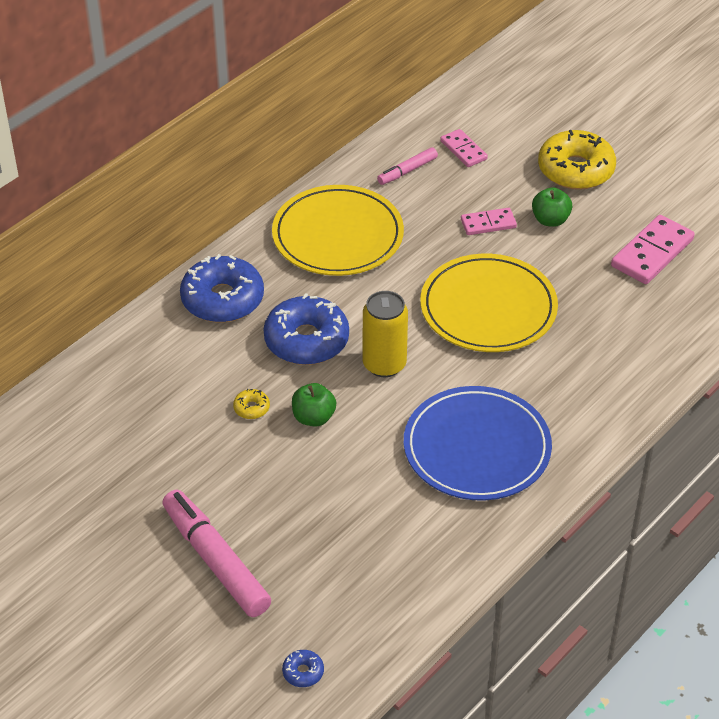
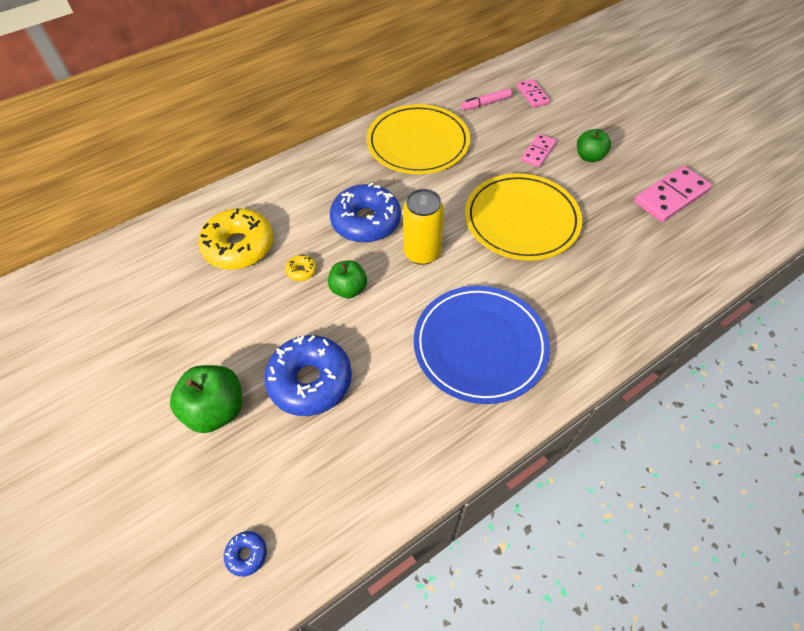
camera: 15 degrees right, 10 degrees up
(216, 561) = (216, 409): pink marker -> green apple
(222, 299) = (313, 177): blue donut -> blue donut (310, 381)
(488, 224) = (538, 152): pink domino -> pink domino turned 60 degrees counterclockwise
(575, 170) = (617, 121): yellow donut -> yellow donut (239, 246)

